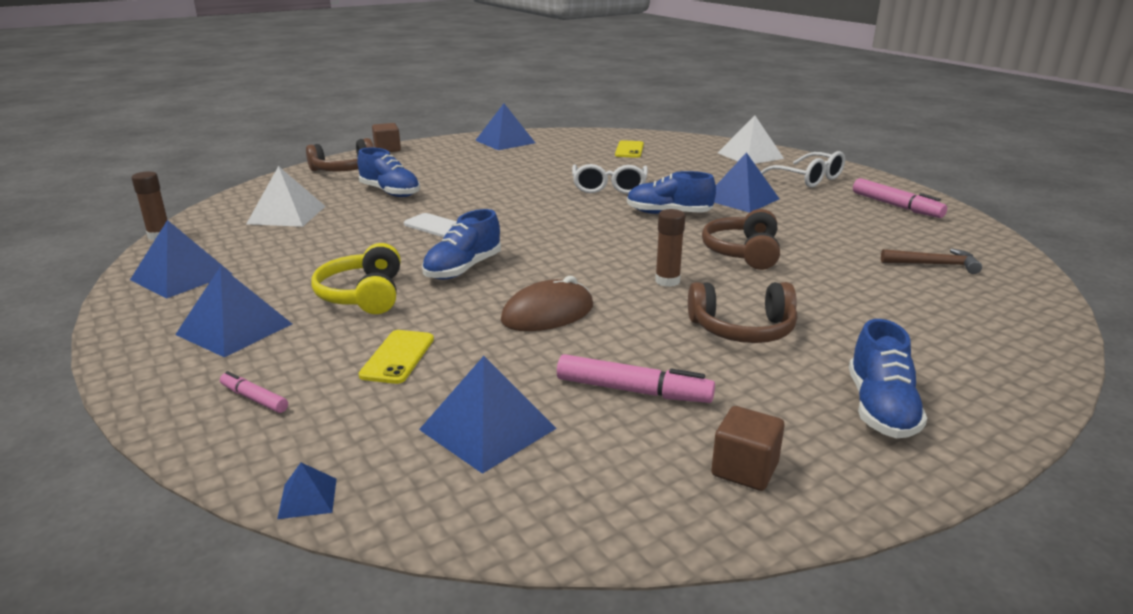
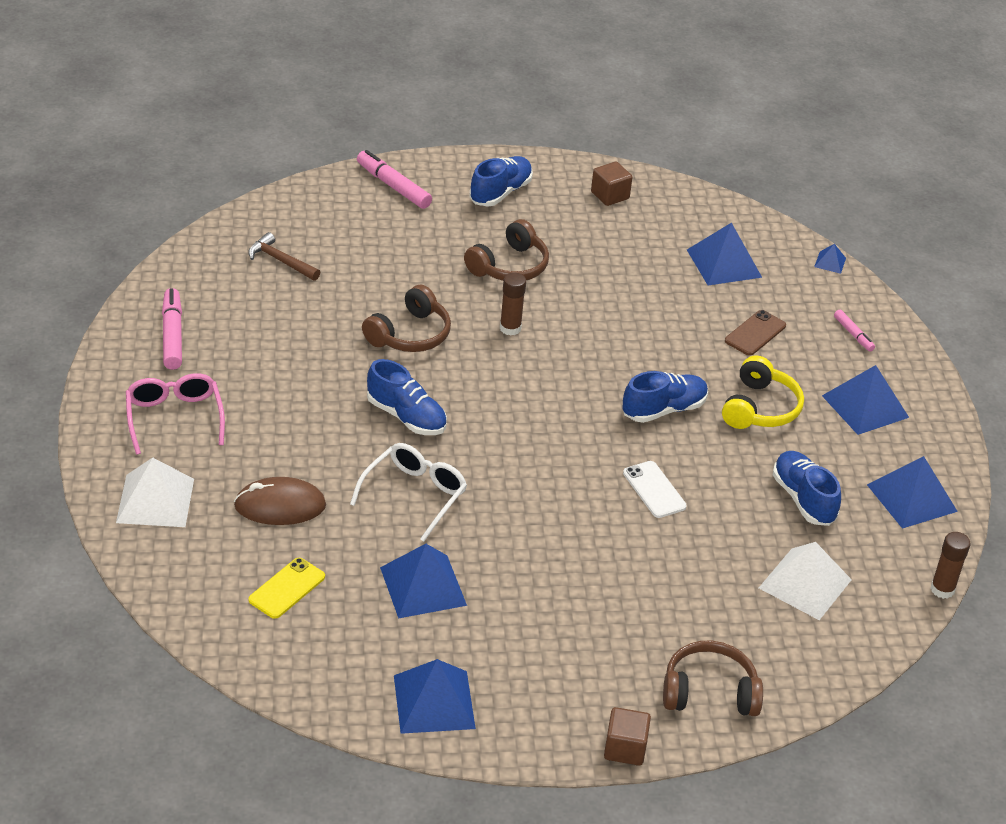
camera: 155 degrees left, 15 degrees up
(390, 192) = (673, 592): blue shoe -> blue shoe (803, 499)
(397, 357) = (755, 333): yellow phone -> brown phone
(548, 313) = (630, 332): brown mouse -> brown mouse (280, 506)
(633, 391) = (625, 253): pink marker -> pink marker (393, 186)
(741, 199) = (302, 411): blue pyramid -> blue pyramid (423, 586)
(742, 329) = (509, 266): brown headphones -> brown headphones turned 105 degrees clockwise
(808, 179) = (174, 417): white glasses -> pink glasses

